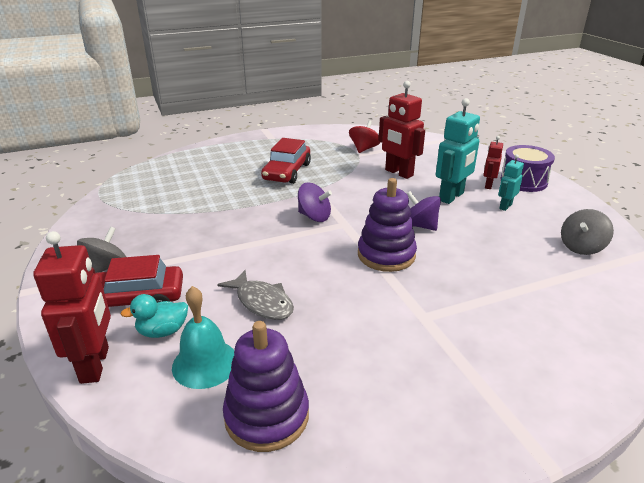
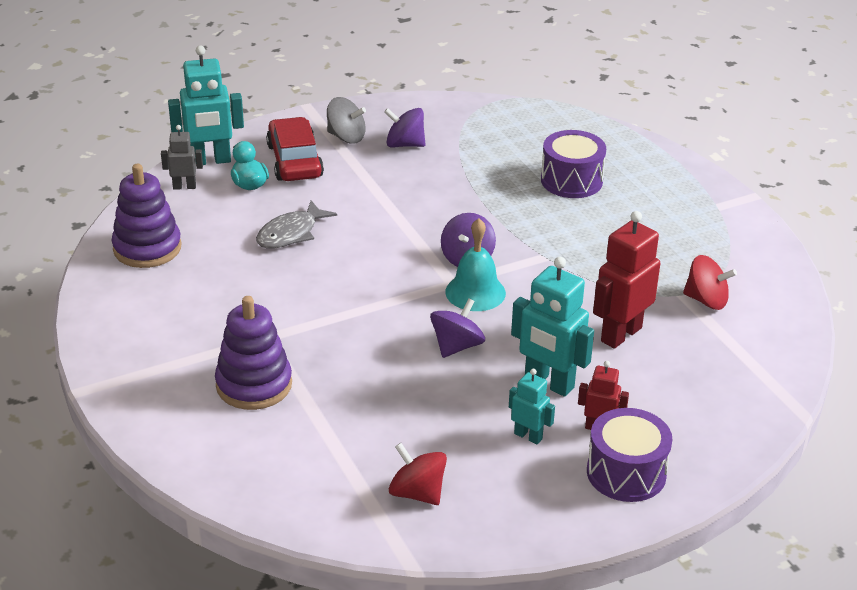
camera: 85 degrees right, 5 degrees up
(95, 364) = (210, 161): red robot -> turquoise robot
(139, 237) = (404, 144): none -> purple spinning top
(142, 386) = (184, 186): none -> grey robot
(205, 363) = (208, 212): turquoise bell -> turquoise bell (475, 292)
(227, 175) = (571, 180): none -> purple drum
(287, 172) = (594, 229): red car -> none
(386, 255) = (382, 315): purple stacking toy -> purple stacking toy (254, 385)
(581, 247) = (417, 493): grey spinning top -> red spinning top

